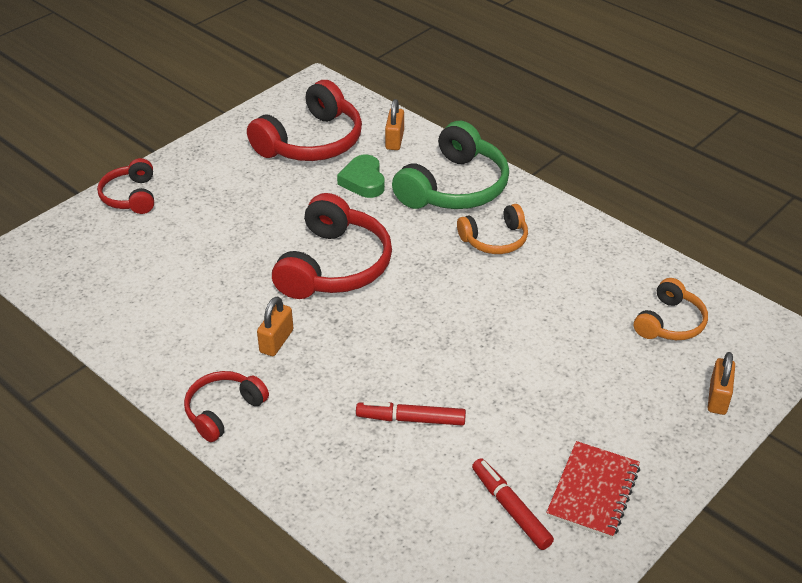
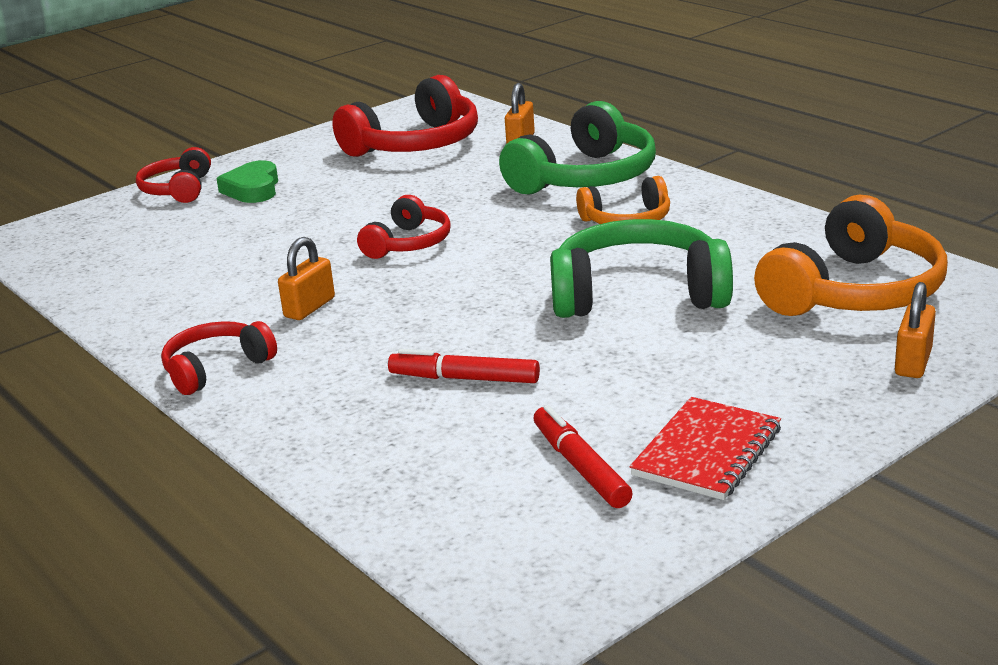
camera: 10 degrees right, 15 degrees down
(334, 266) = (408, 243): red headphones -> red headphones, size x0.57
(363, 181) = (470, 174): green heart -> green heart (253, 189)
(517, 325) = (638, 294): none -> green headphones
(670, 322) = (855, 291): orange headphones -> orange headphones, size x1.75

